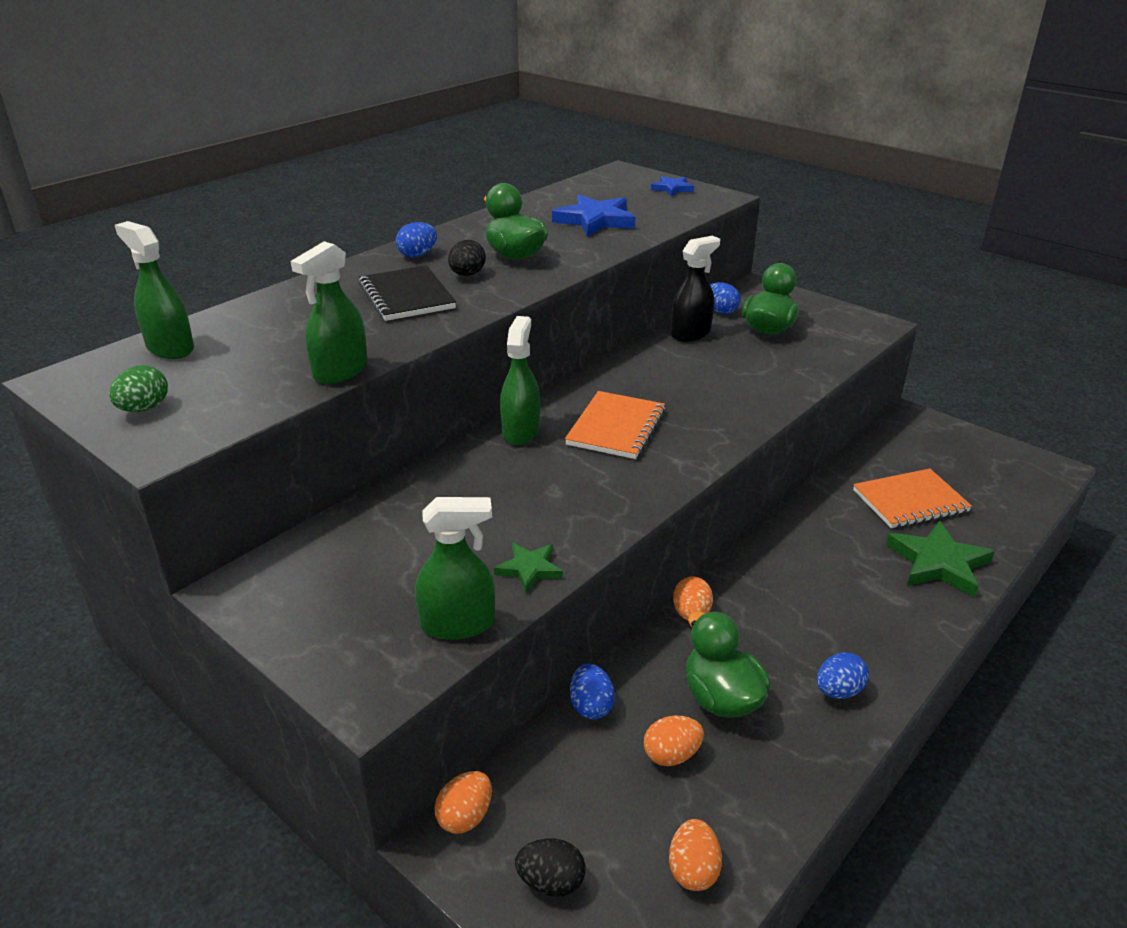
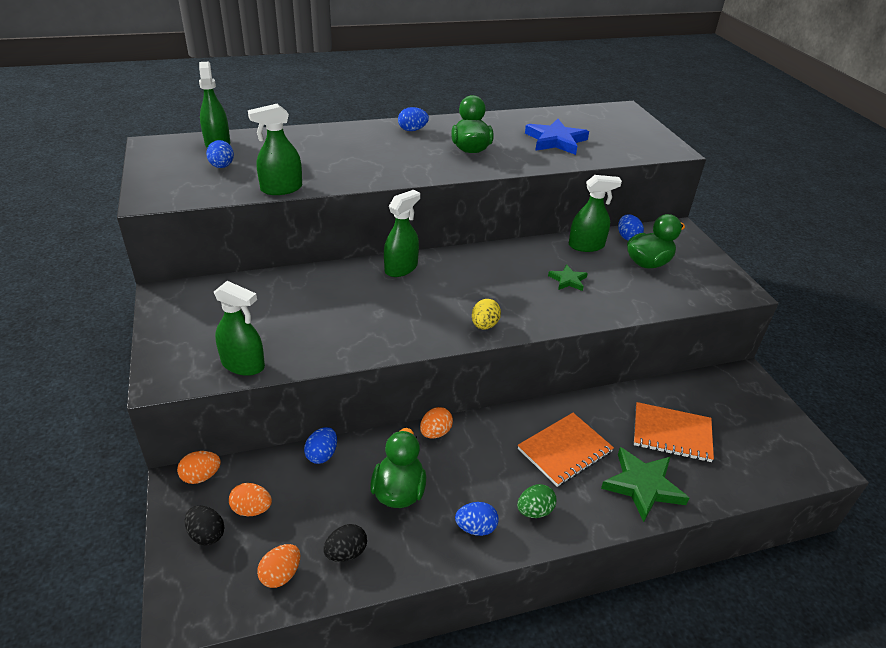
camera: 30 degrees right, 5 degrees up
(144, 408) = (167, 174): green egg -> green egg (534, 511)
(216, 372) = (222, 166): none -> blue egg
(406, 296) = (372, 155): black notebook -> none
(467, 274) = (425, 152): black egg -> black egg (346, 553)
(529, 569) = (312, 352): green star -> green star (568, 280)
(616, 428) = (461, 289): orange notebook -> orange notebook (565, 451)
(671, 755) = (336, 507): orange egg -> orange egg (252, 509)
(672, 188) = (643, 133): blue star -> none
(686, 454) = (484, 325): none -> yellow egg
(691, 333) = (586, 246): black spray bottle -> green spray bottle

